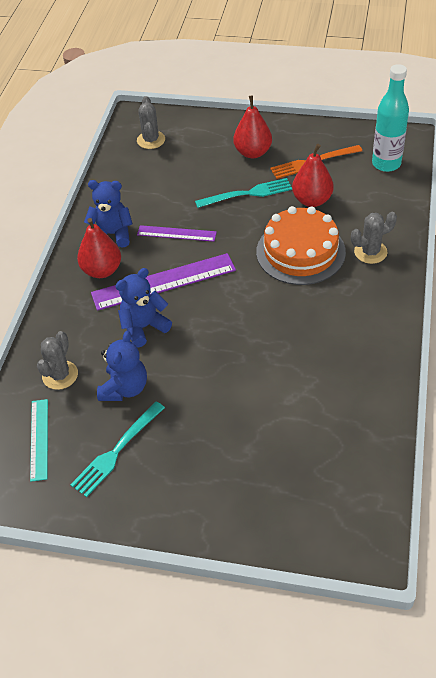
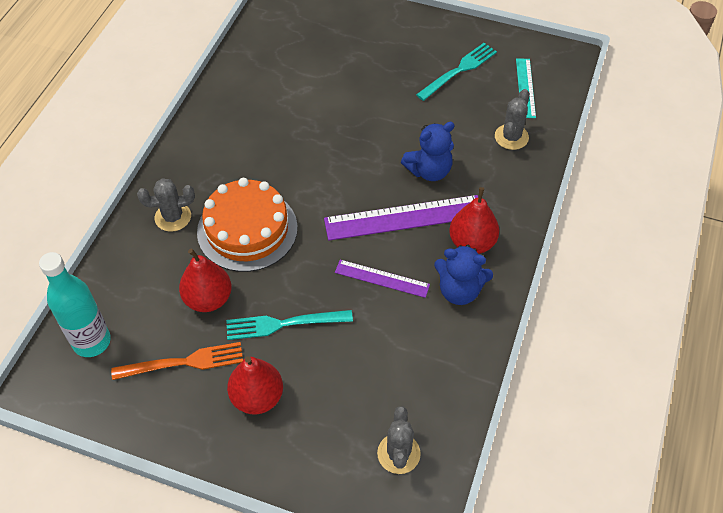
camera: 175 degrees left, 5 degrees up
(125, 388) = (450, 117): blue teddy bear -> none

